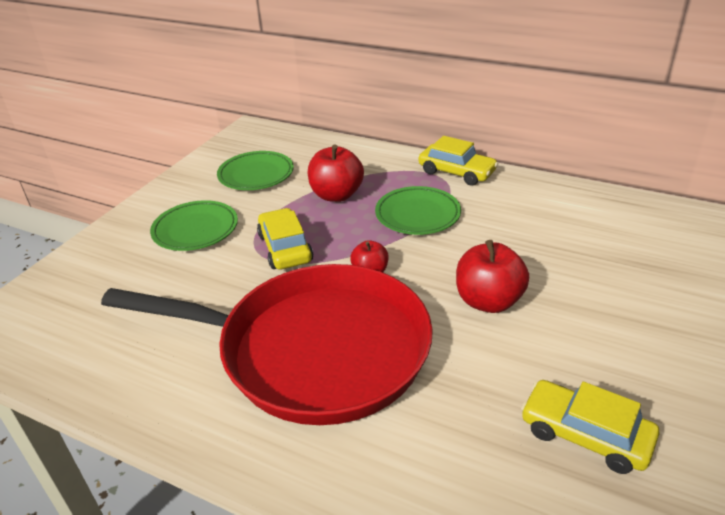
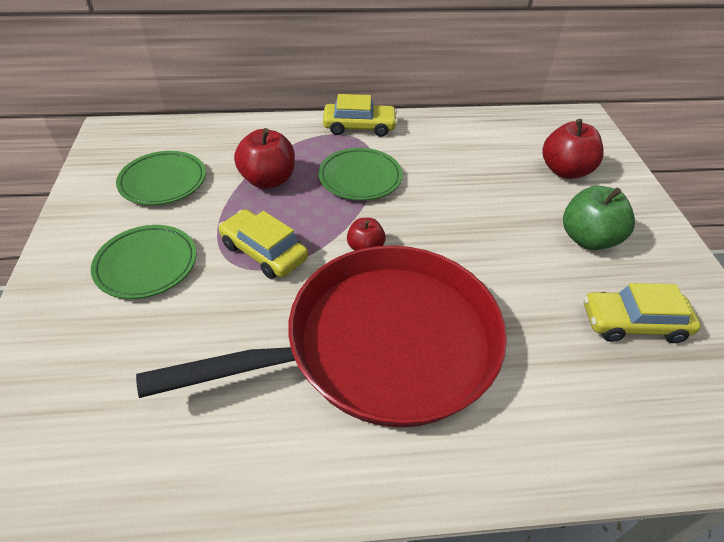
camera: 35 degrees left, 10 degrees up
(488, 301) = (482, 239): red apple -> red apple (565, 171)
(610, 340) = (588, 239): none -> green apple

